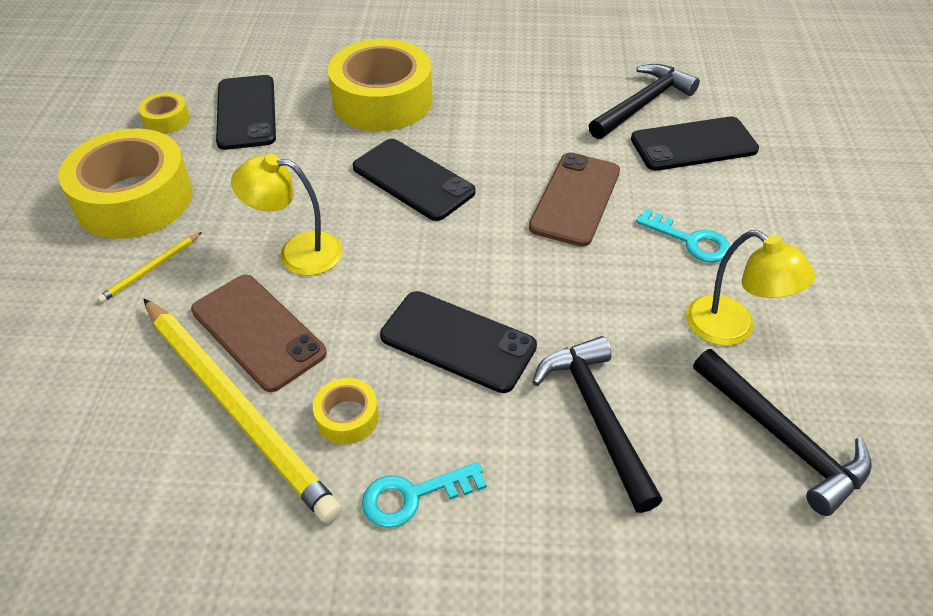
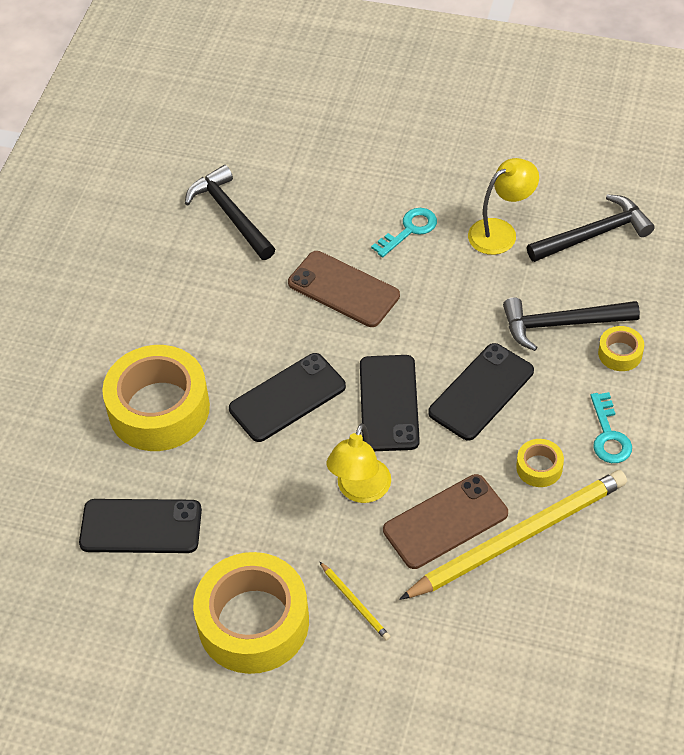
camera: 75 degrees left, 5 degrees up
(166, 120) = (130, 600): yellow tape -> yellow tape (620, 353)
(693, 144) = (297, 196): black phone -> black phone (389, 403)

